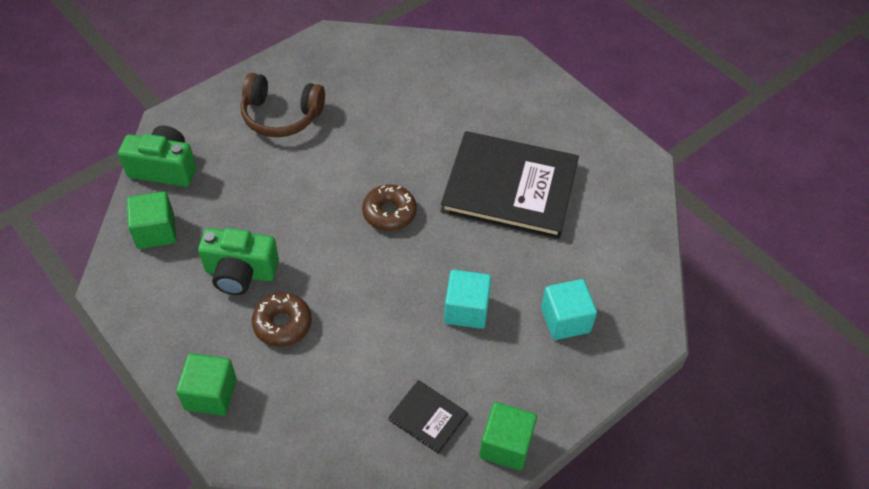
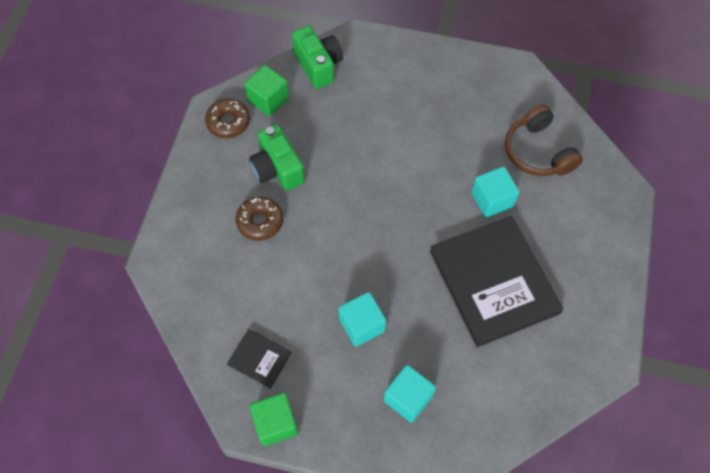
camera: 55 degrees right, 10 degrees up
(211, 394) = (181, 220): green cube -> none
(281, 115) = (421, 94): brown headphones -> brown headphones (538, 152)
(389, 213) = (400, 219): brown donut -> brown donut (228, 122)
(428, 417) = (259, 358): black book -> black book turned 60 degrees counterclockwise
(434, 137) = (492, 200): none -> turquoise cube

